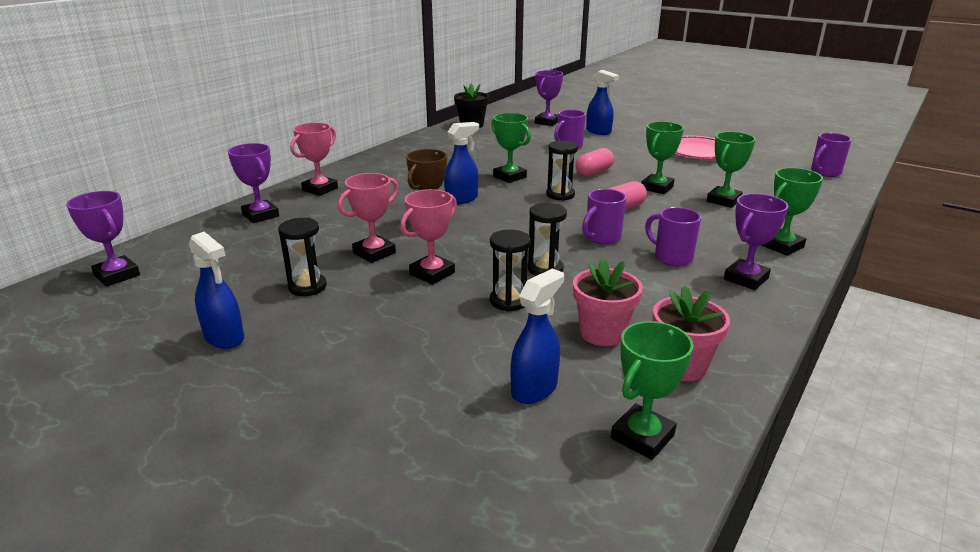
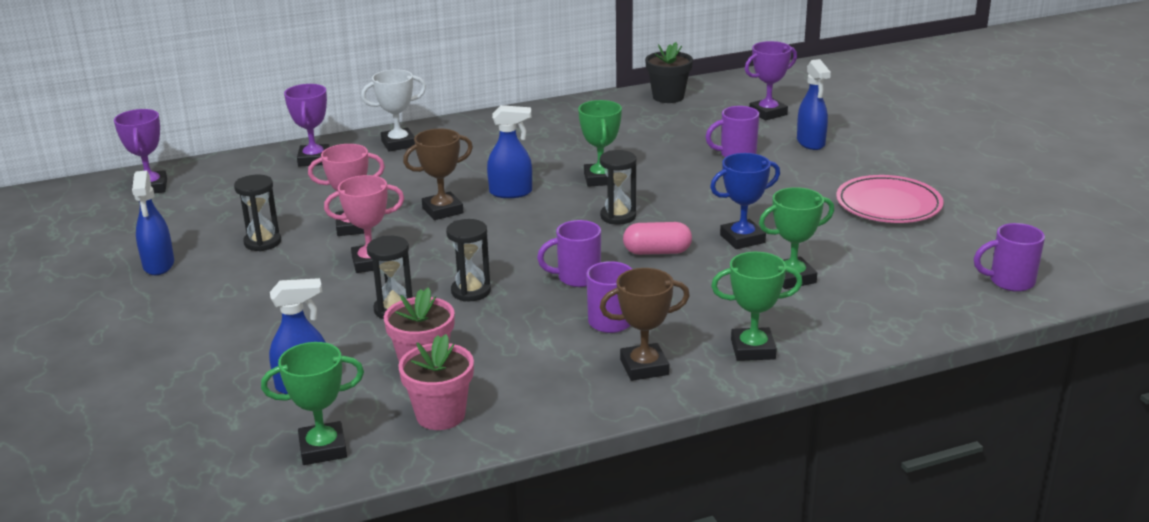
camera: 35 degrees right, 0 degrees up
(320, 189) = (398, 144): pink trophy -> white trophy
(593, 172) = (703, 199): pink capsule -> none
(657, 188) = (742, 239): green trophy -> blue trophy
(745, 279) = (644, 367): purple trophy -> brown trophy

